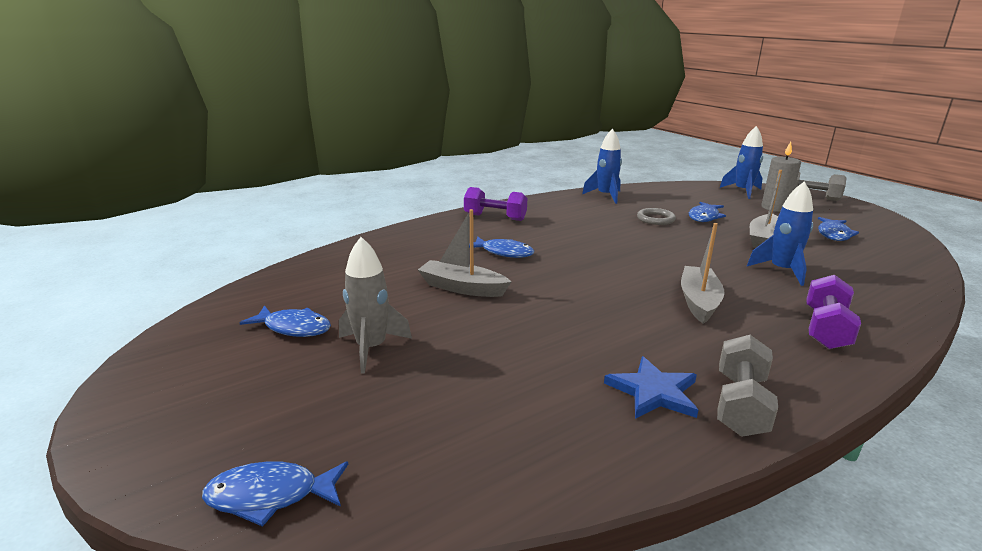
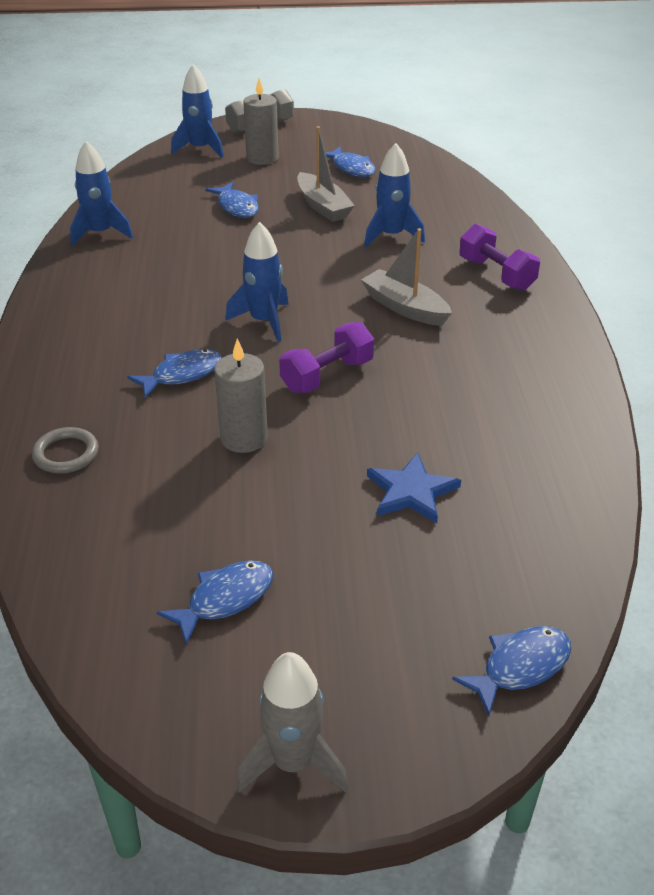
camera: 60 degrees left, 15 degrees up
(270, 496) = (520, 667): blue fish -> blue fish turned 150 degrees counterclockwise
(371, 348) = (323, 546): grey rocket -> grey rocket (293, 763)
(462, 288) = (244, 438): grey boat -> grey candle
(495, 217) = (66, 340): purple dumbbell -> purple dumbbell (327, 375)
(595, 259) = (264, 321): none -> blue rocket
(653, 392) = (518, 402): blue star -> blue star (411, 491)
(655, 219) = (207, 236): grey ring -> grey ring (66, 454)
(740, 404) = (559, 370): grey dumbbell -> none

